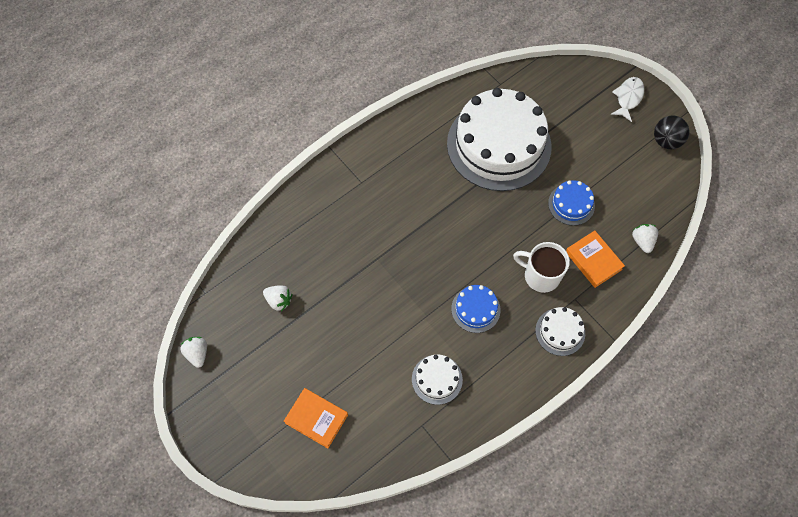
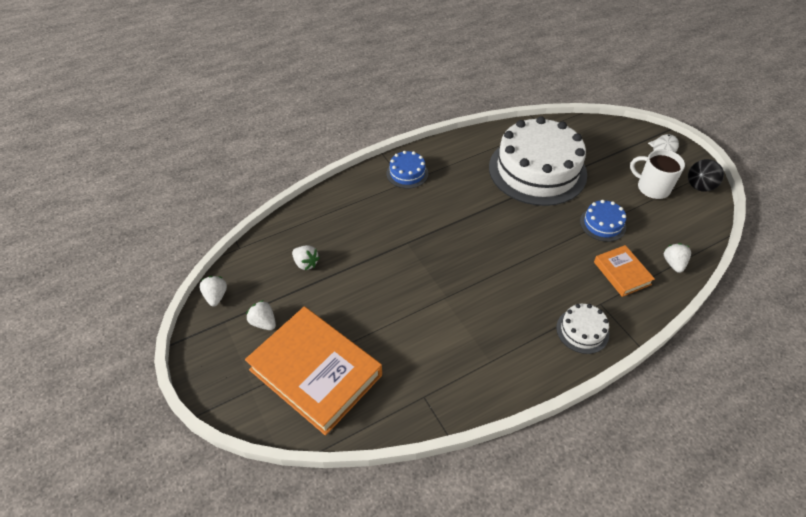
camera: 10 degrees right, 15 degrees down
(253, 375) = (263, 322): none -> white strawberry
(316, 419) = (315, 372): orange book -> orange book, size x2.01
(437, 379) = (447, 355): white cake -> none
(475, 309) = (497, 298): blue cake -> blue cake (407, 173)
(540, 275) = (566, 278): white mug -> white mug (652, 188)

